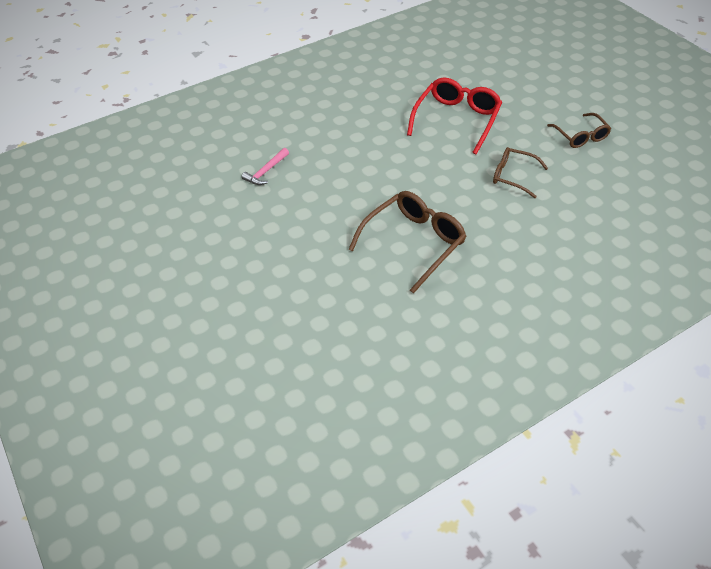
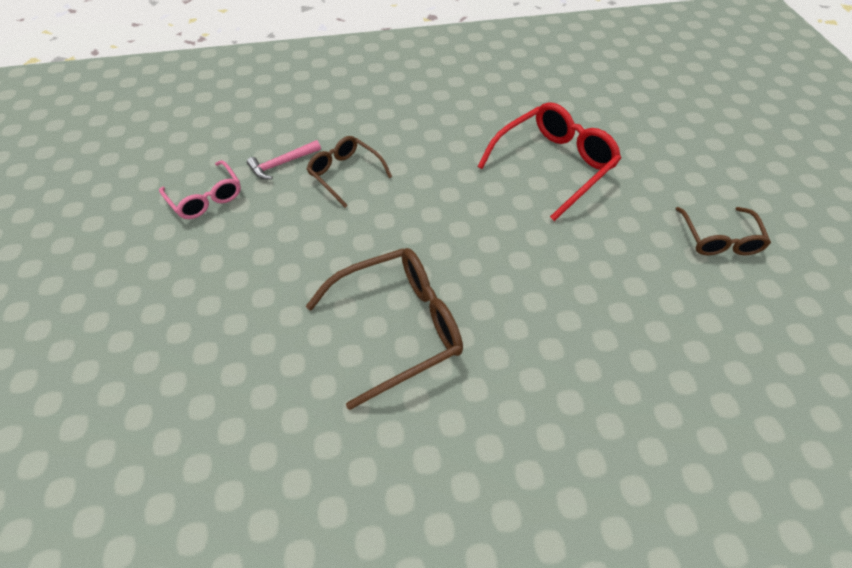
camera: 20 degrees right, 5 degrees up
(226, 209) = (206, 198): none -> pink glasses
(513, 176) = (590, 270): brown glasses -> brown glasses (345, 174)

